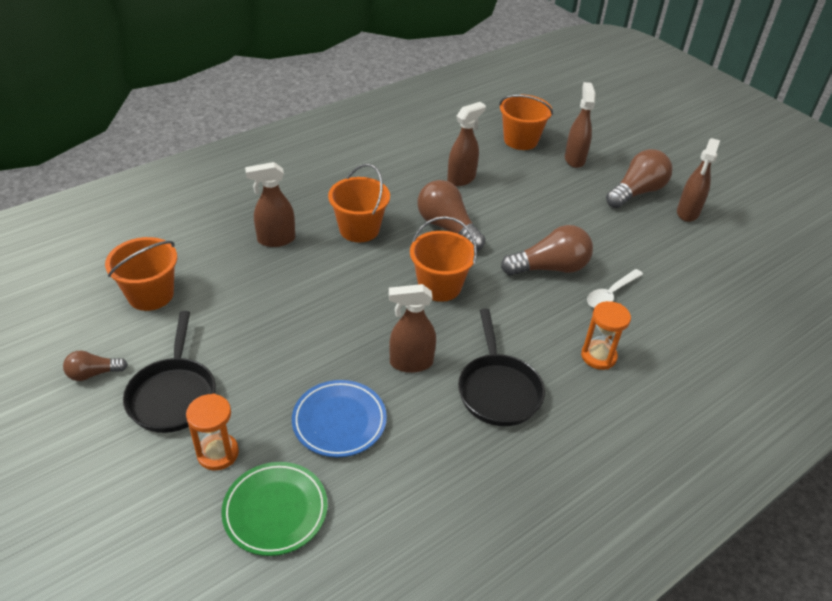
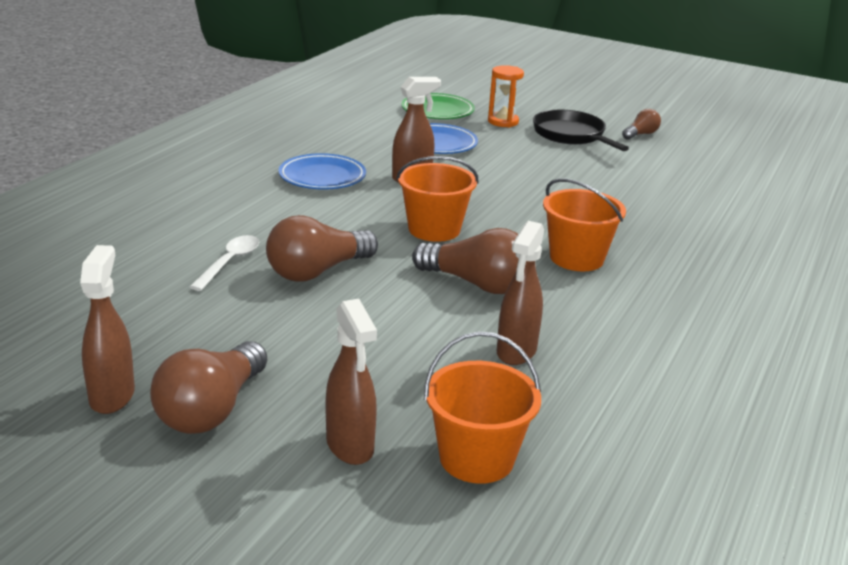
camera: 155 degrees right, 15 degrees down
(150, 295) = (682, 173): orange bucket -> none
(275, 240) = (647, 230): brown spray bottle -> none
(498, 390) = (322, 177): black pan -> blue plate
(598, 356) = (232, 212): orange hourglass -> none

